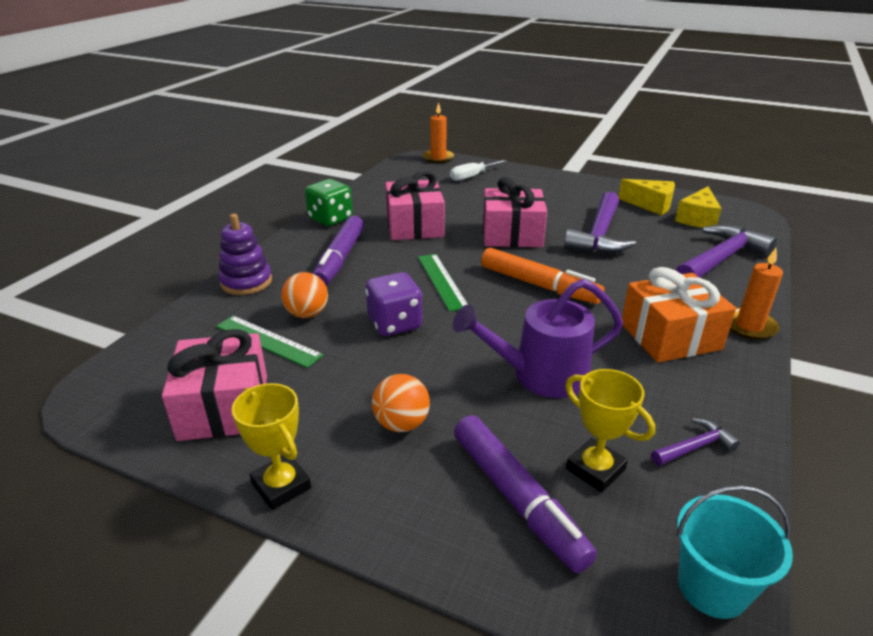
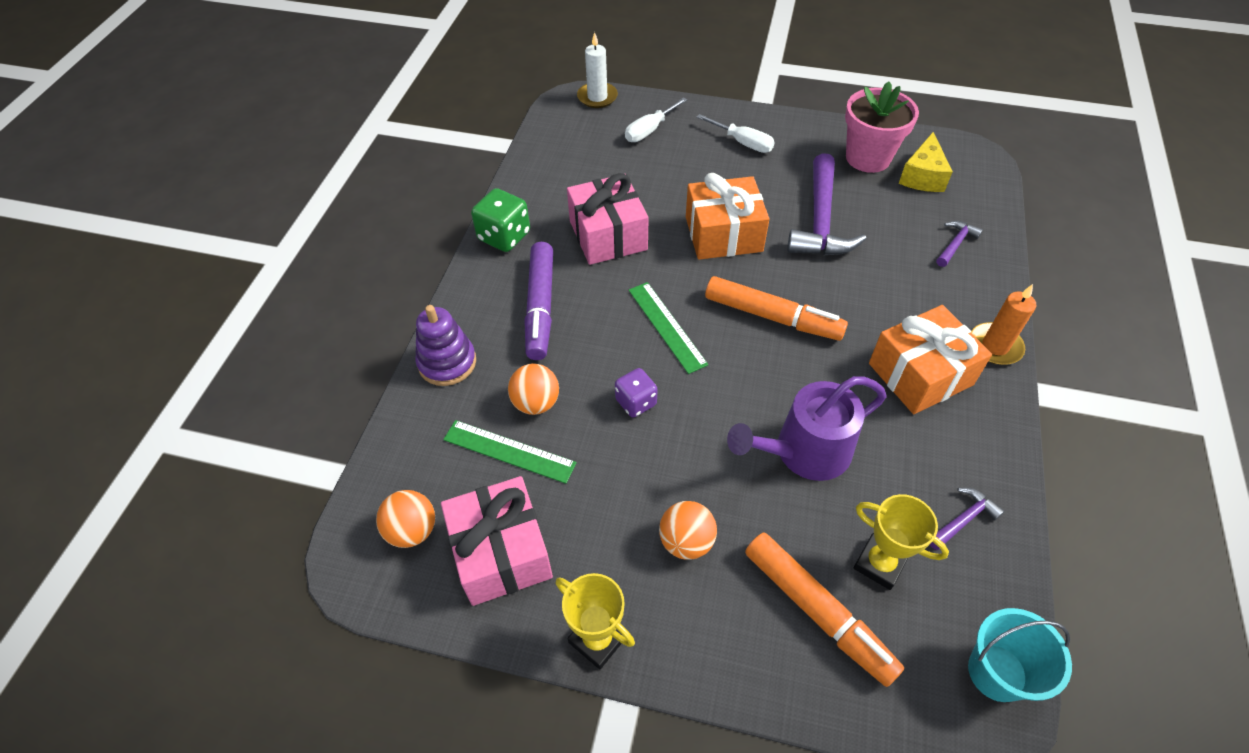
camera: 10 degrees left, 20 degrees up
(155, 381) = (412, 530): none -> orange ball
(395, 323) = (636, 402): purple dice -> purple dice, size x0.66
(438, 158) = (597, 97): orange candle -> white candle
(512, 234) = (723, 234): pink gift -> orange gift
(517, 498) = (817, 611): purple marker -> orange marker
(546, 189) = (743, 143): none -> white screwdriver
(651, 205) = (868, 158): yellow cheese -> pink flower pot
(720, 259) = (955, 244): purple hammer -> purple hammer, size x0.47

